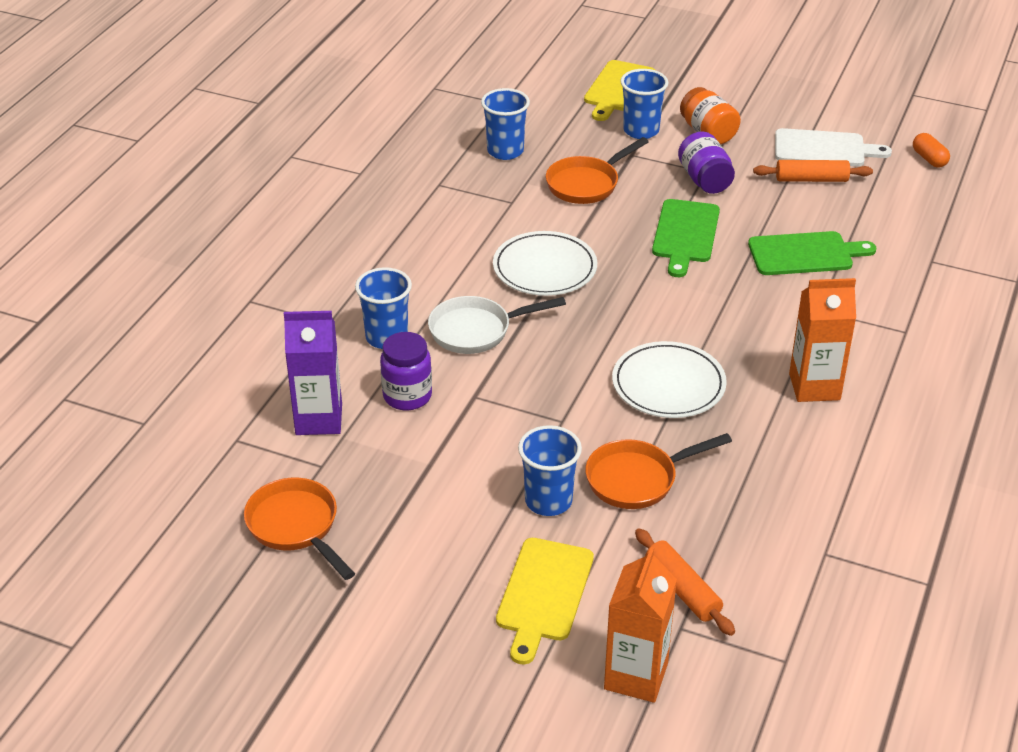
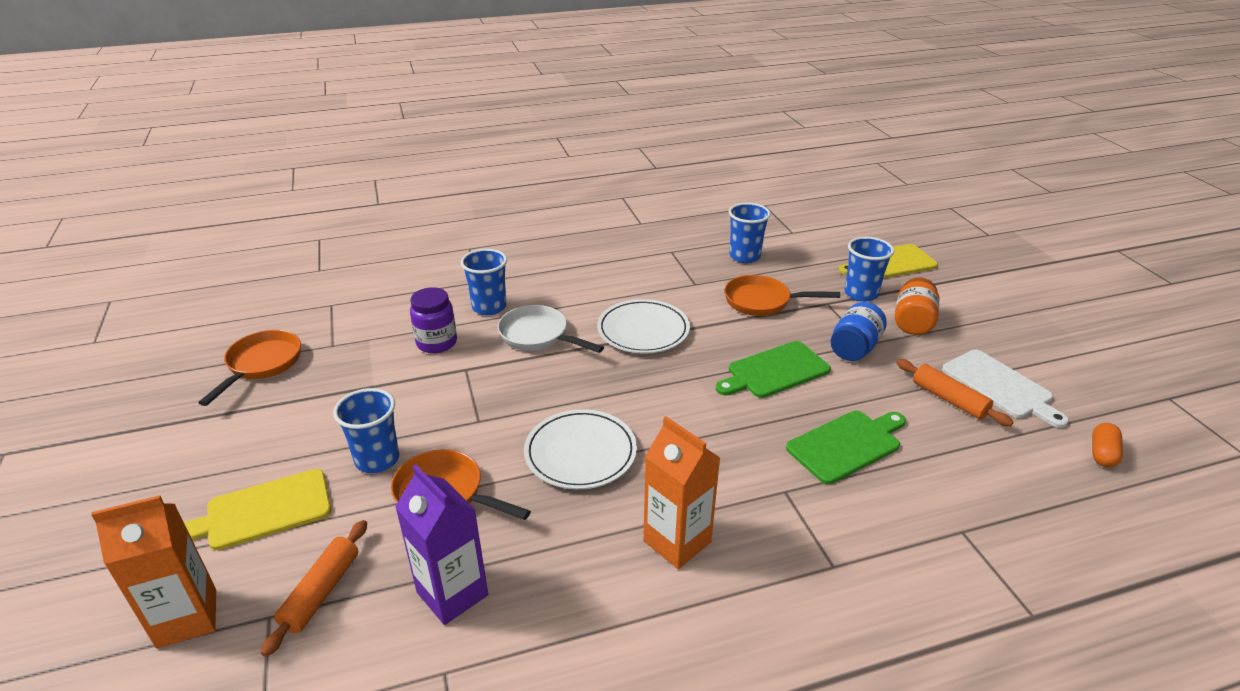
camera: 50 degrees right, 5 degrees down
(319, 419) = (379, 322): purple carton -> purple carton (452, 594)
(705, 180) = (854, 348): purple jar -> blue jar
(805, 254) = (847, 445): green cutting board -> green cutting board turned 75 degrees counterclockwise

